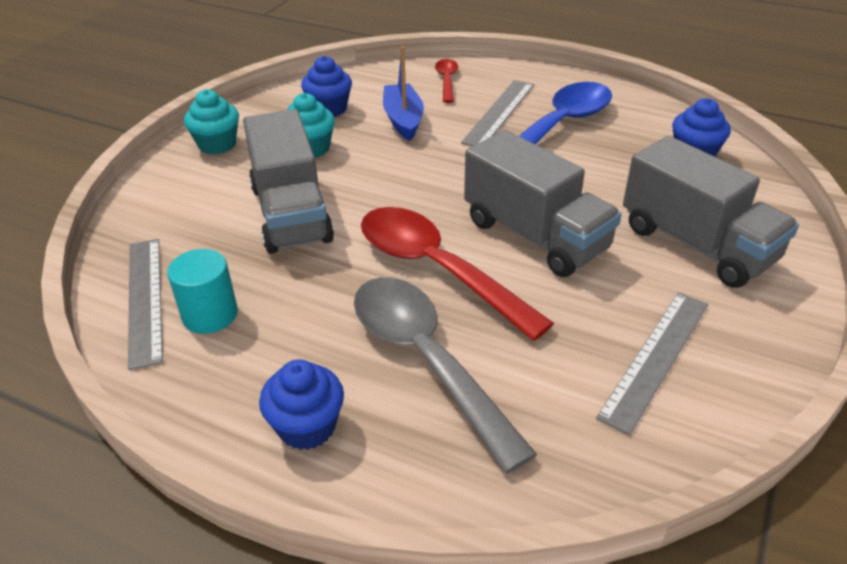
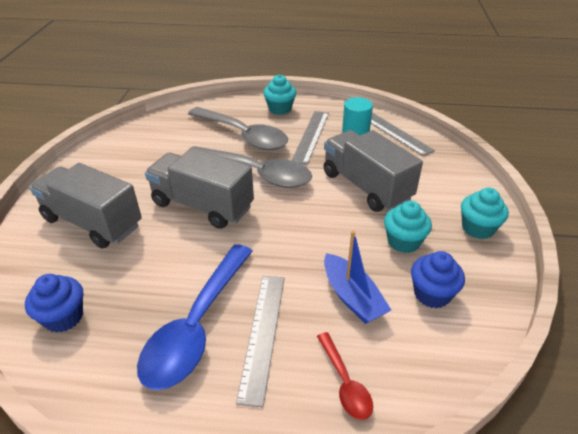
camera: 160 degrees right, 0 degrees up
(307, 427) = (280, 109): blue cupcake -> turquoise cupcake
(437, 269) = (256, 173): red spoon -> grey spoon
(655, 357) = (134, 156): grey ruler -> grey ruler (311, 136)

